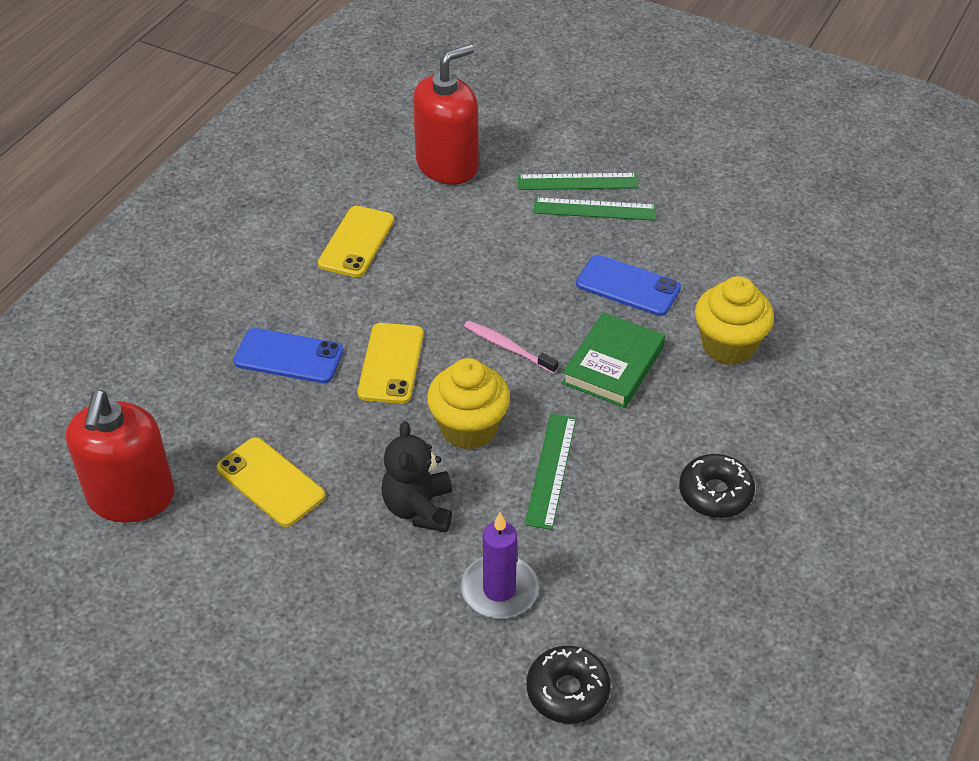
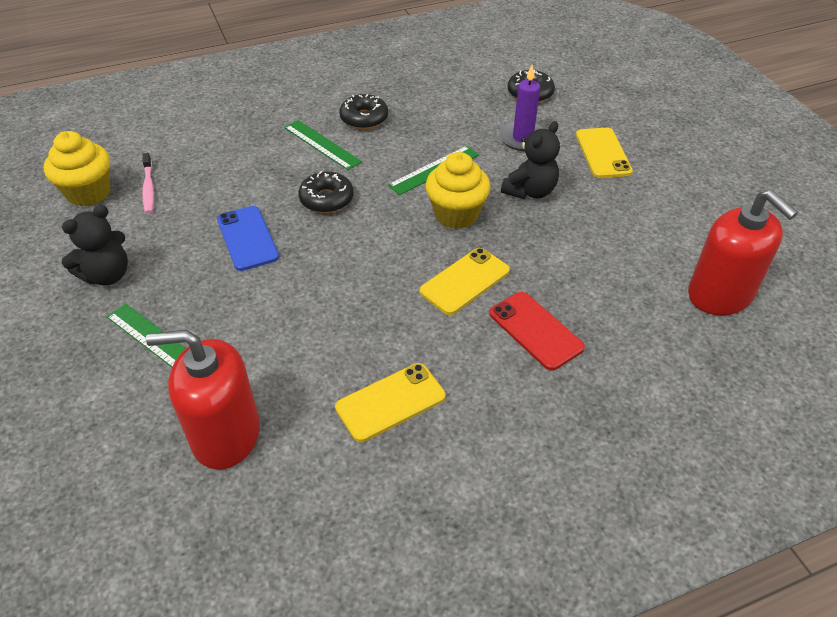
camera: 140 degrees left, 0 degrees up
(131, 497) = (720, 294): red soap dispenser -> red soap dispenser turned 105 degrees clockwise
(270, 482) = (613, 252): yellow phone -> yellow phone (603, 153)
(289, 356) = (535, 330): blue phone -> red phone
(508, 347) = (375, 246): pink toothbrush -> pink toothbrush (148, 188)
(595, 209) = (181, 307): green ruler -> green ruler (322, 144)
(613, 365) = (326, 199): green book -> black donut
(687, 196) = (107, 275): none -> black teddy bear
(728, 346) = (248, 172): yellow cupcake -> yellow cupcake (89, 193)

